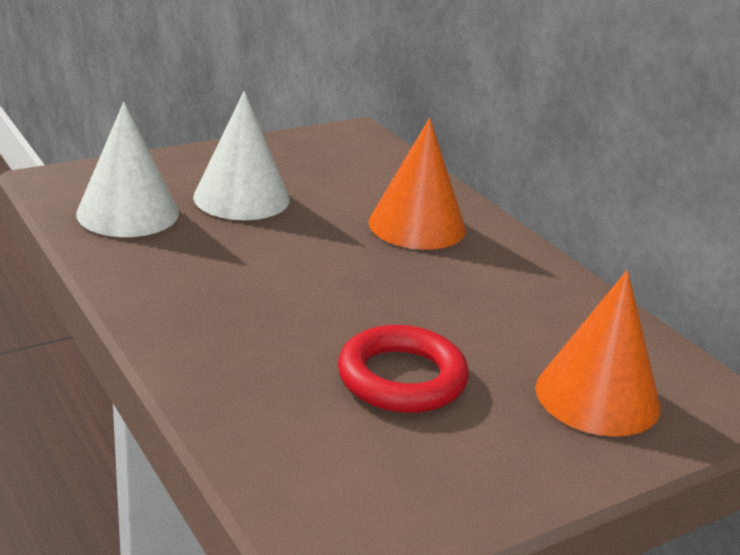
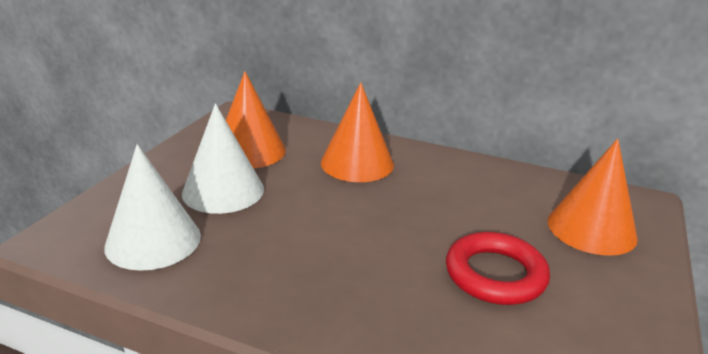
camera: 35 degrees left, 0 degrees up
(318, 172) = (249, 151): none -> orange cone

